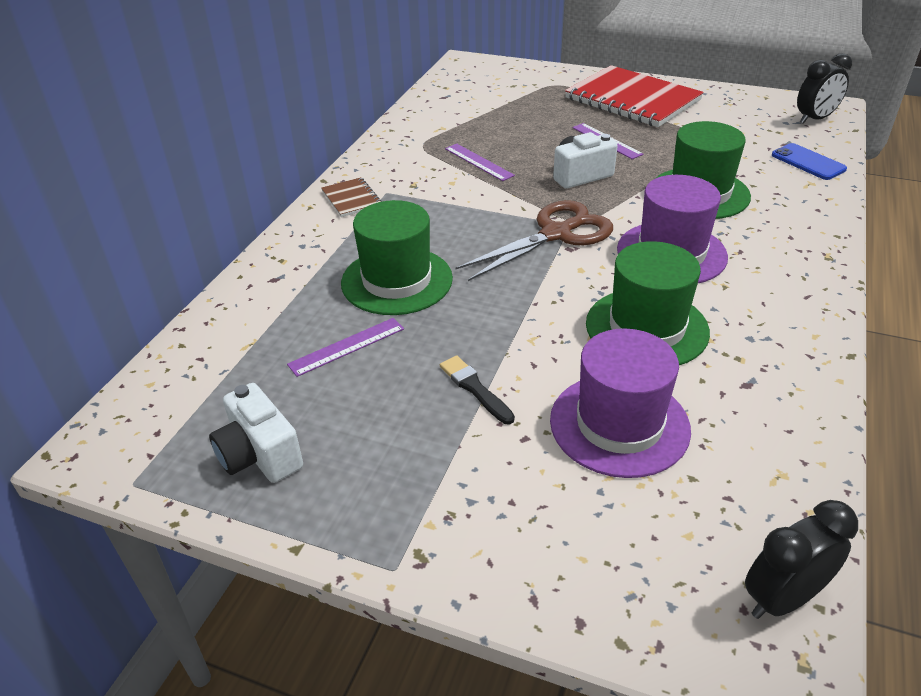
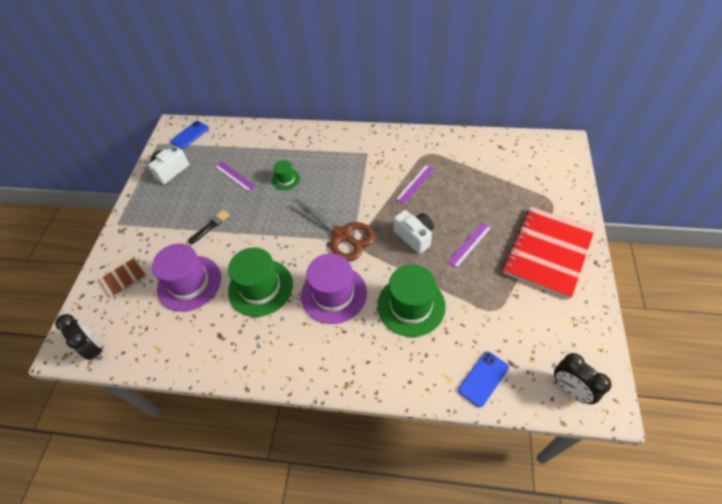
camera: 80 degrees right, 15 degrees up
(153, 417) = (190, 135): none -> blue phone
(351, 199) = (356, 141): brown notebook -> brown notebook (124, 278)
(397, 281) = (286, 179): green hat -> green hat, size x0.51

